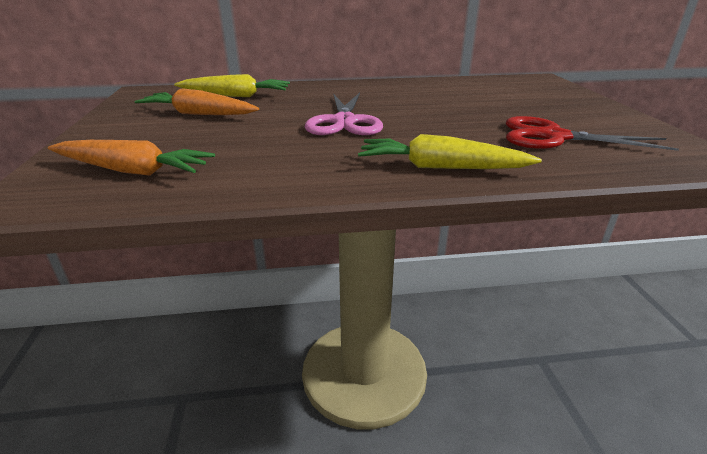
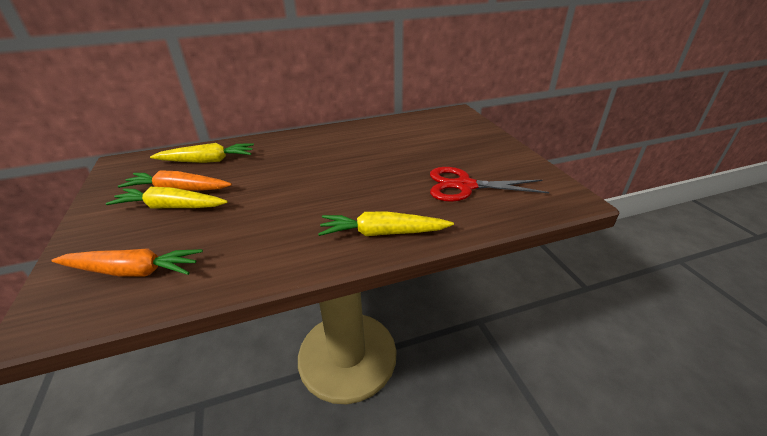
camera: 10 degrees left, 5 degrees up
(187, 126) = (171, 207): none -> yellow carrot
(344, 122) = (304, 186): pink scissors -> none

